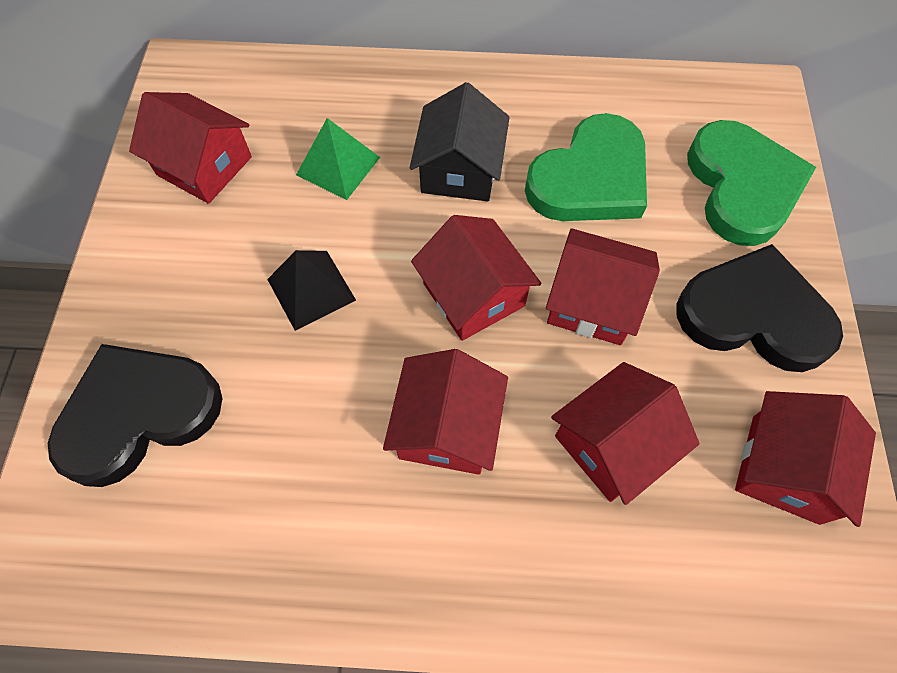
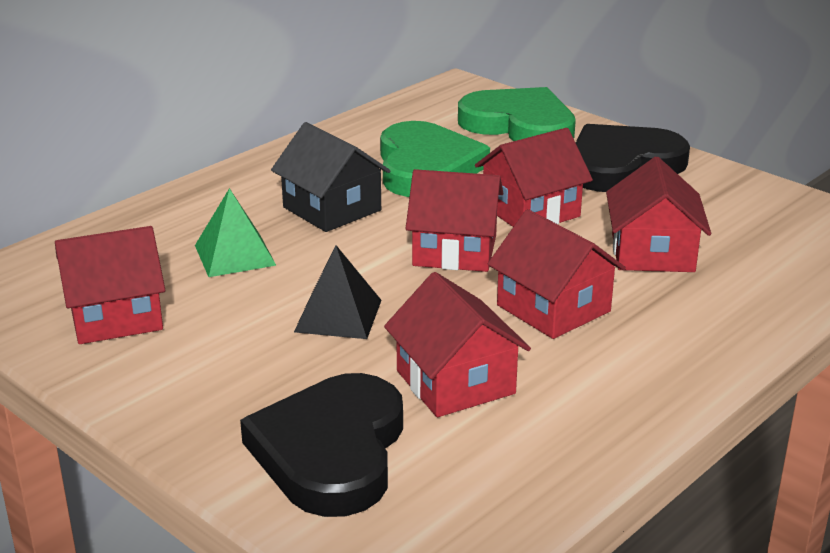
camera: 50 degrees left, 35 degrees down
(785, 468) = (744, 205): red house -> red house (455, 382)

